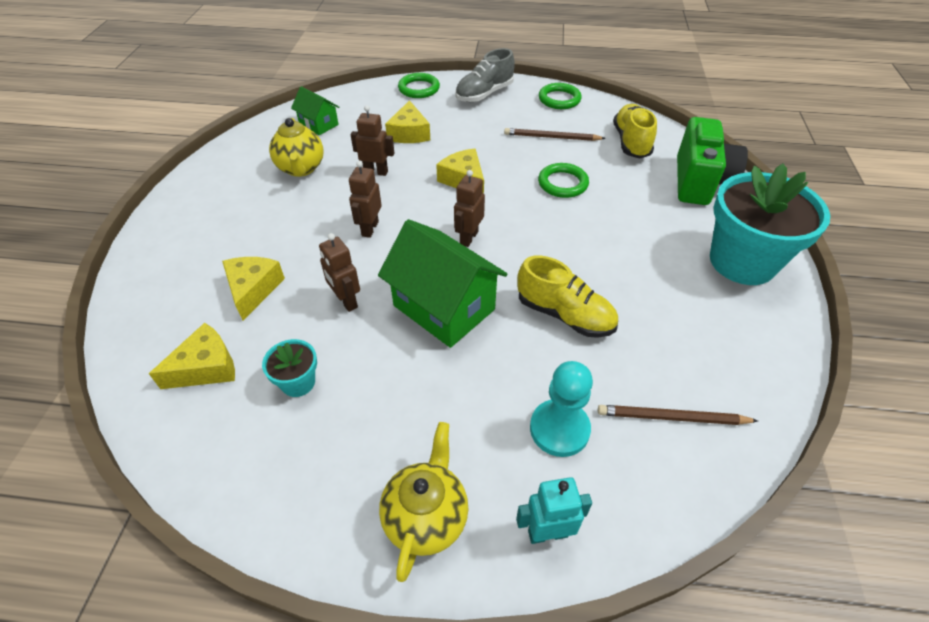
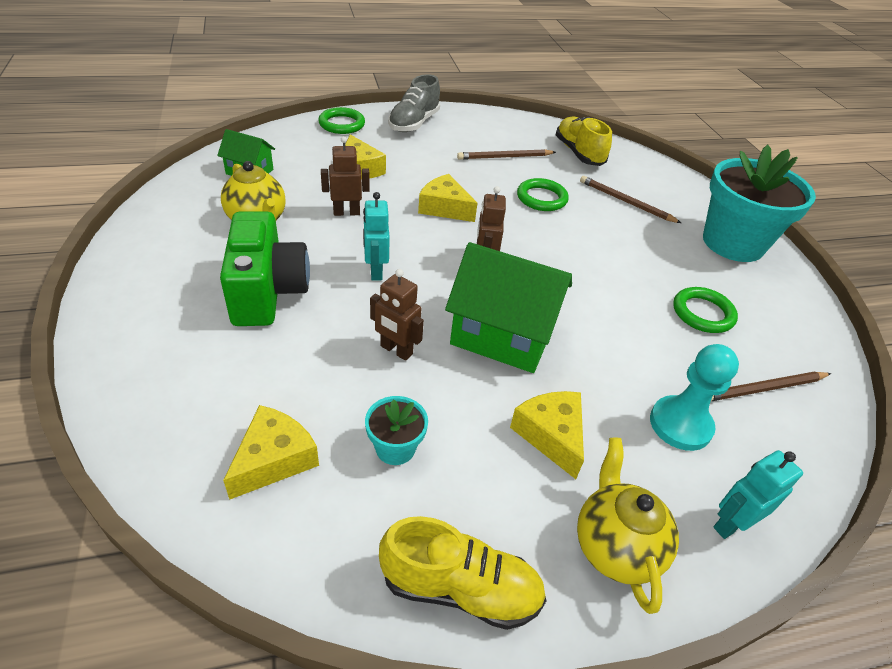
camera: 25 degrees left, 5 degrees down
(253, 289) = (279, 360): yellow cheese -> yellow cheese (551, 435)
(369, 229) = (375, 271): brown robot -> turquoise robot
(559, 99) = (490, 121): green ring -> green ring (703, 313)
(564, 315) = (619, 318): yellow shoe -> yellow shoe (460, 588)
(649, 199) = (625, 202): none -> brown pencil
(699, 182) = (657, 181): green camera -> green camera (267, 292)

